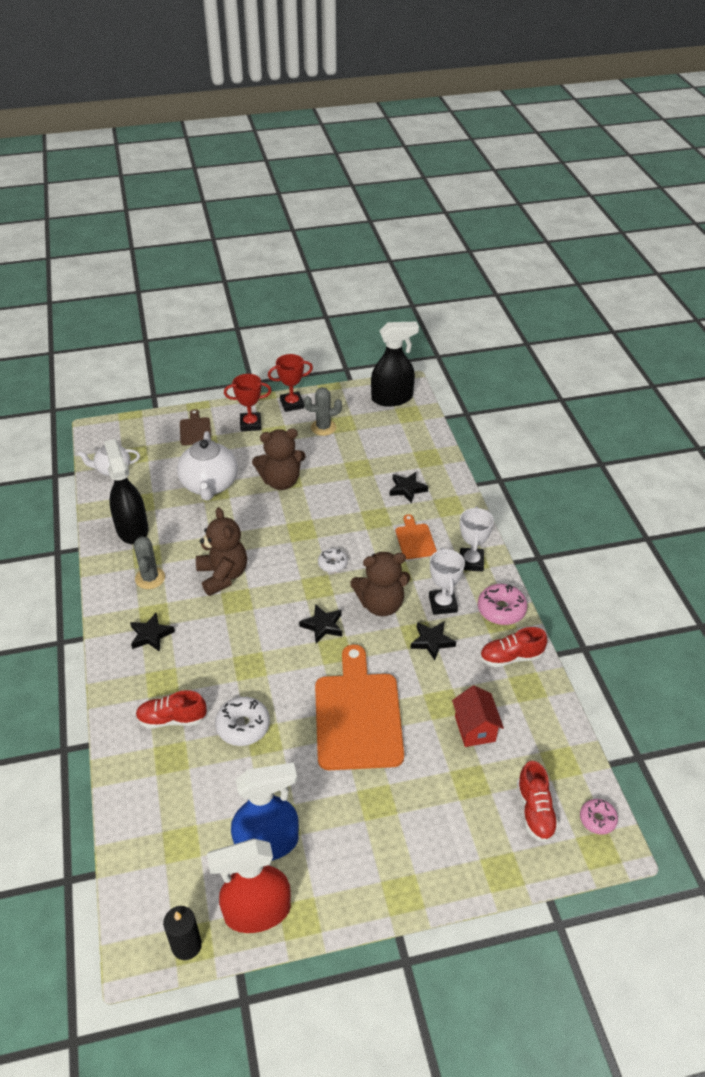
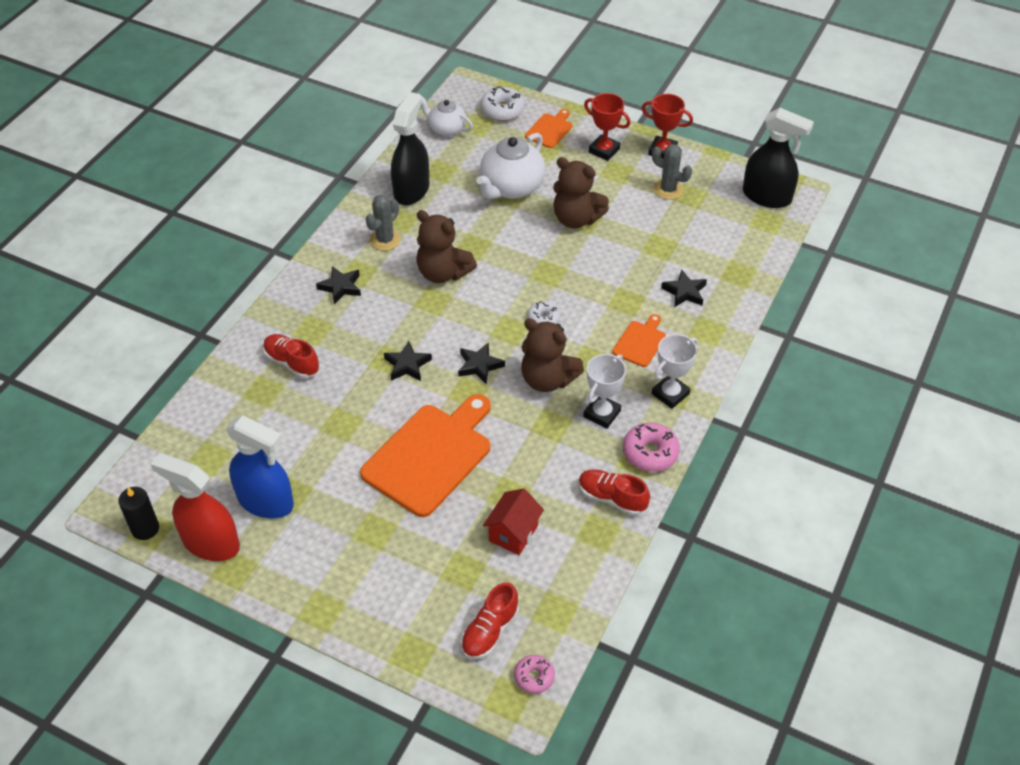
camera: 40 degrees right, 5 degrees up
(195, 430) = (550, 130): brown cutting board -> orange cutting board
(223, 576) = (443, 273): brown teddy bear -> brown teddy bear turned 105 degrees clockwise
(243, 726) = (336, 403): white donut -> white donut (502, 110)
(432, 641) = (557, 439): black star -> black star (407, 365)

